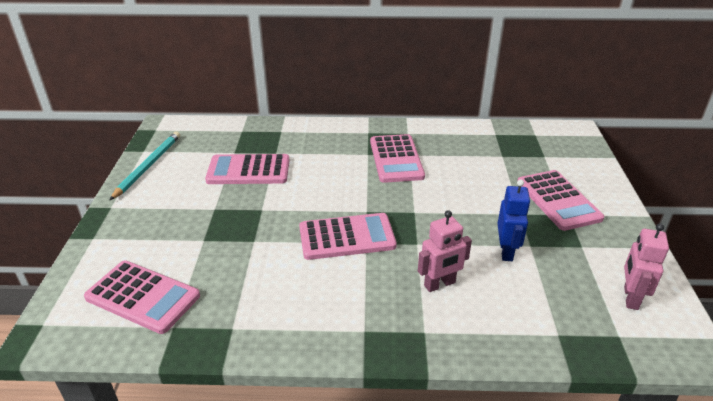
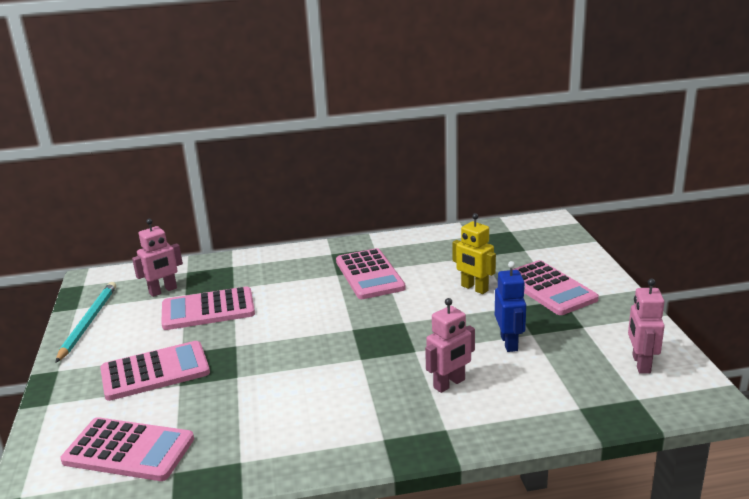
camera: 10 degrees left, 10 degrees down
(217, 146) = (163, 291): none -> pink robot
(347, 237) = (338, 357): pink calculator -> pink calculator (155, 372)
(487, 188) = (474, 288): none -> yellow robot

